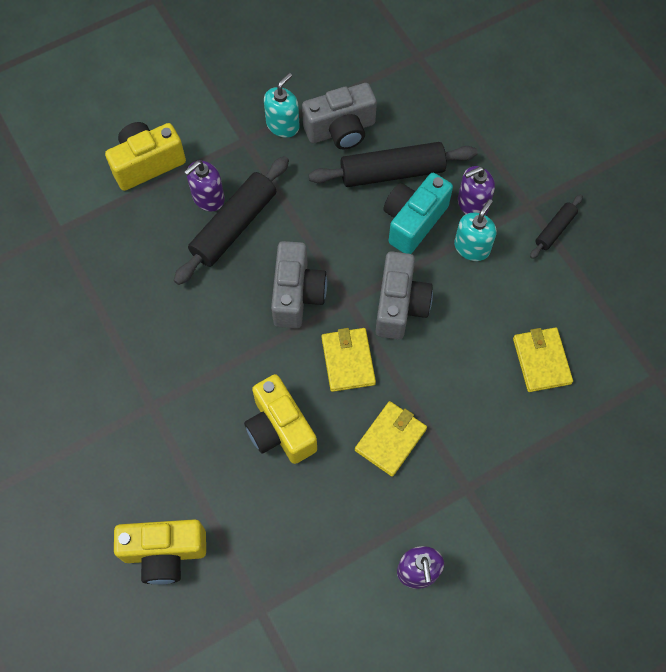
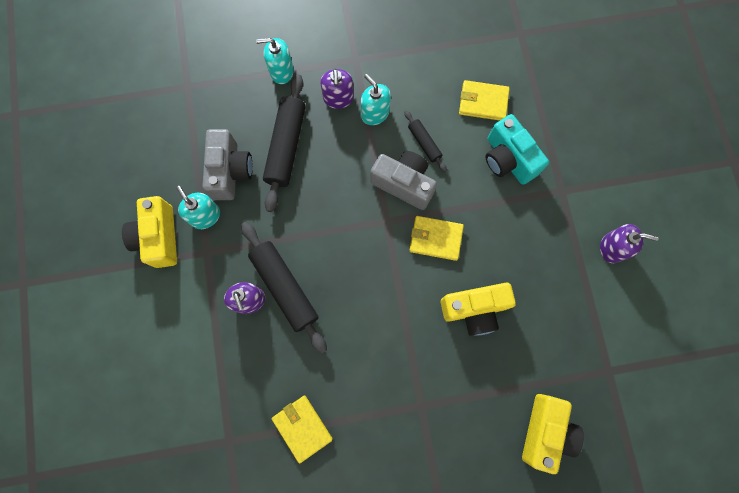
camera: 70 degrees left, 10 degrees up
(147, 164) = (194, 342): yellow camera -> yellow camera (159, 237)
(297, 294) = (366, 258): grey camera -> none
(390, 439) = (508, 230): yellow wallet -> yellow wallet (302, 428)
(413, 221) = (336, 147): turquoise camera -> turquoise camera (508, 159)
(478, 137) = (281, 71): none -> turquoise soap dispenser
(555, 230) = (383, 50): black rolling pin -> black rolling pin (424, 143)

